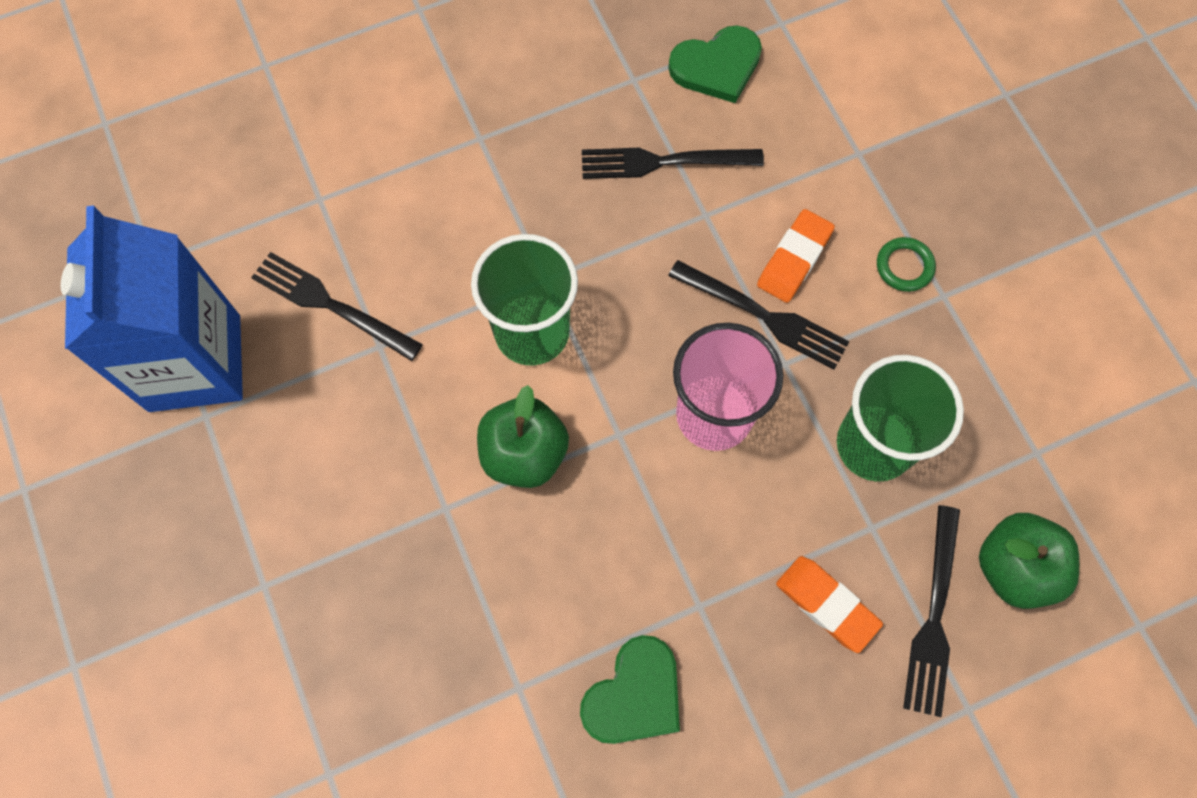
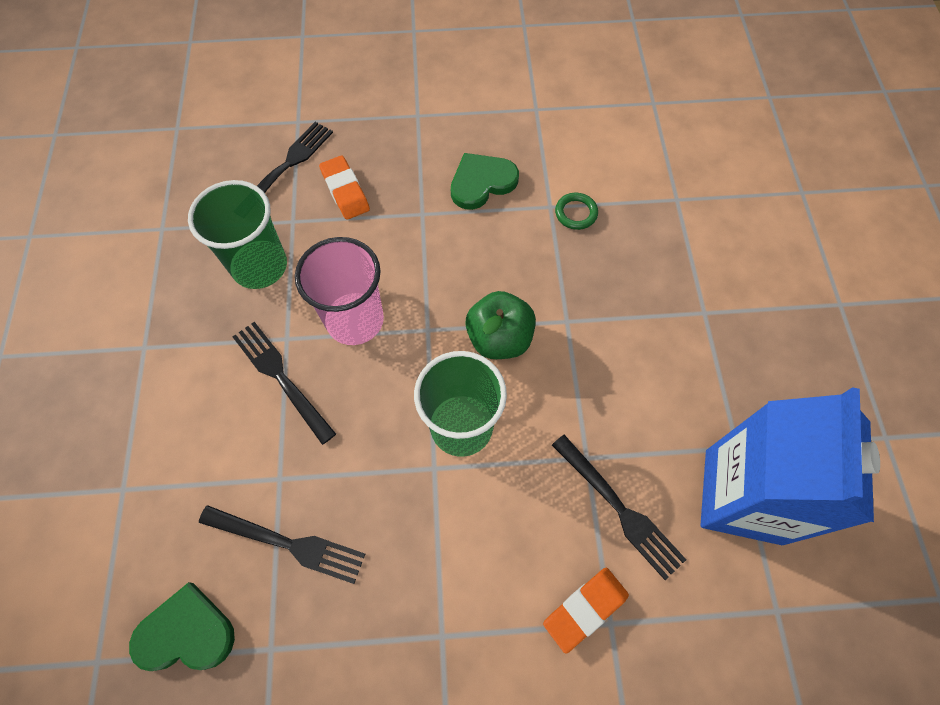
camera: 160 degrees left, 5 degrees down
(794, 259) = (232, 414): orange eraser -> orange eraser (585, 609)
(904, 266) = (155, 379): green ring -> green ring (576, 213)
(1014, 568) = (223, 174): green apple -> none

